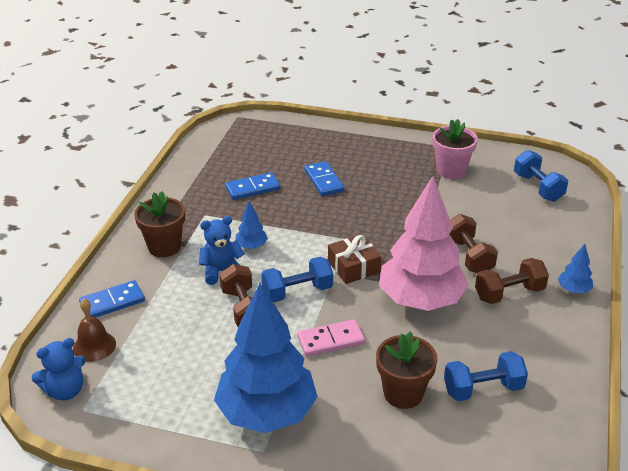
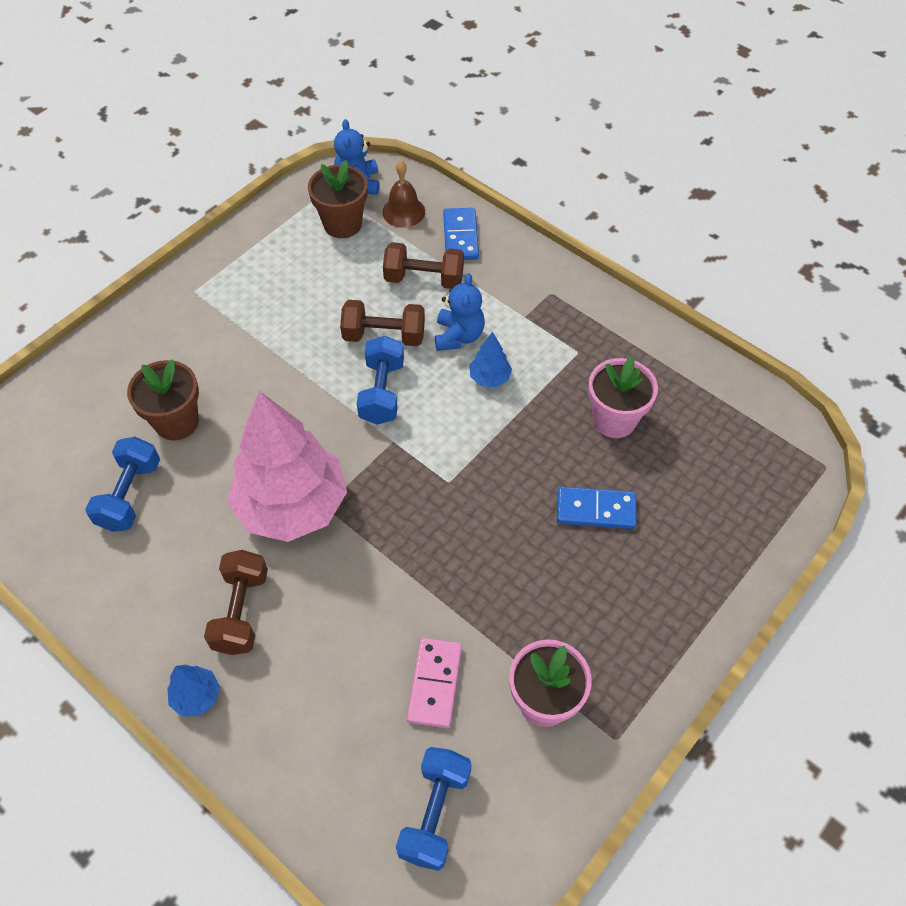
camera: 115 degrees right, 20 degrees up
(164, 247) = (532, 298): brown flower pot -> brown flower pot (342, 224)
(253, 188) = (614, 420): blue domino -> pink flower pot
(266, 413) = (233, 308): blue tree -> none
(330, 340) = (289, 392): pink domino -> pink domino (435, 684)
(353, 267) = (392, 464): brown gift -> none
(469, 256) = (335, 605): brown dumbbell -> brown dumbbell (424, 279)
(538, 187) = (435, 813): blue dumbbell -> blue dumbbell turned 75 degrees counterclockwise

